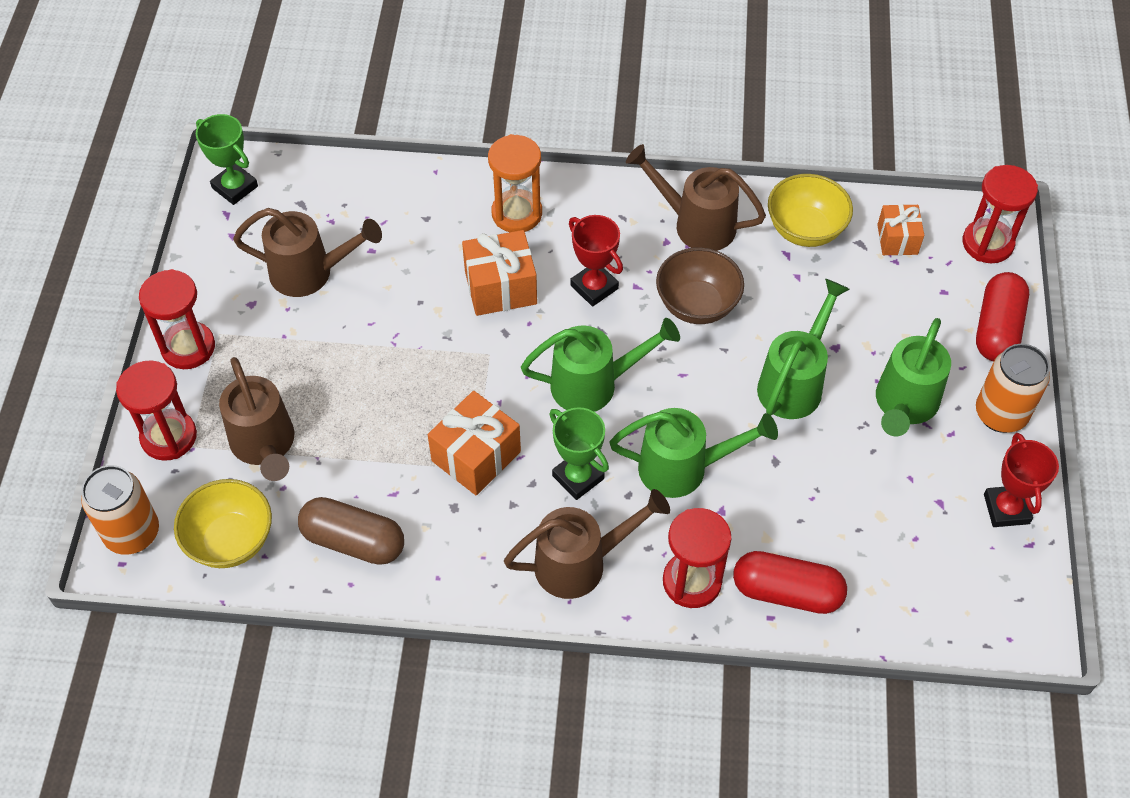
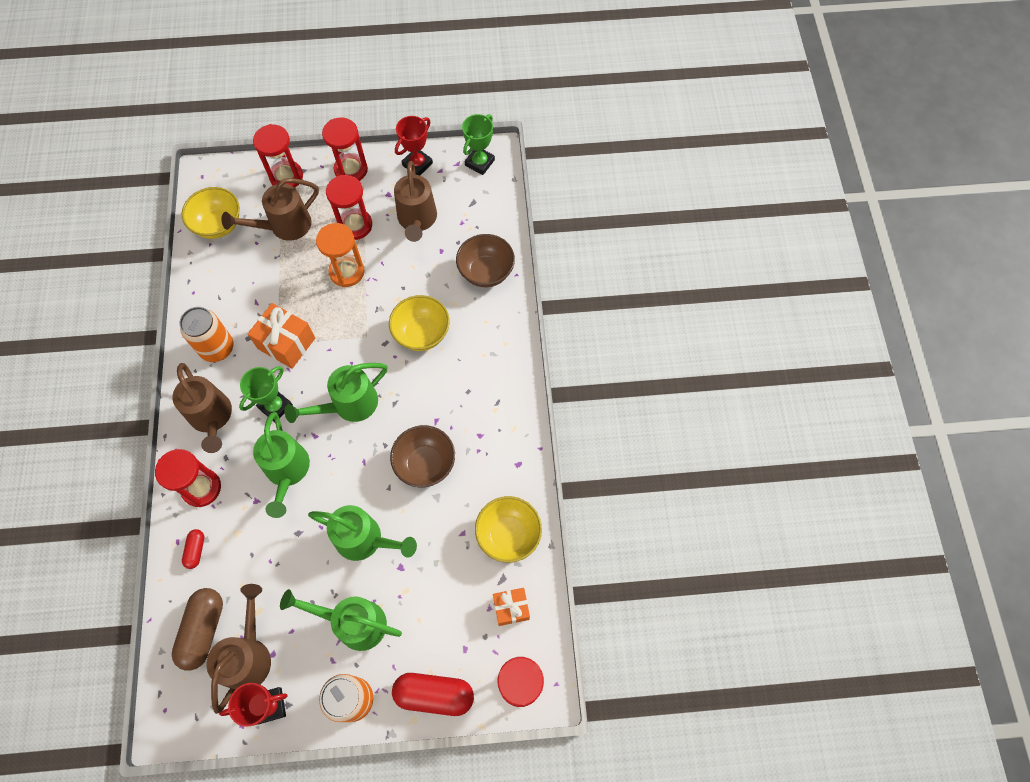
camera: 80 degrees right, 10 degrees up
(132, 533) = (221, 176): orange can -> orange can (217, 348)
(294, 351) = (355, 225): none -> red hourglass
(353, 541) = (221, 288): brown capsule -> brown capsule (203, 630)
(422, 203) = (486, 272): none -> brown bowl
(500, 287) = (422, 333): orange gift -> yellow bowl
(517, 213) = (488, 332): orange hourglass -> orange hourglass (347, 272)
(594, 287) = (431, 392): red trophy -> red trophy (417, 164)
(594, 384) = (349, 405): green watering can -> green watering can turned 75 degrees clockwise
(696, 224) = (499, 454): brown watering can -> brown watering can (249, 655)
(786, 592) = (196, 550): red capsule -> red capsule, size x0.51

